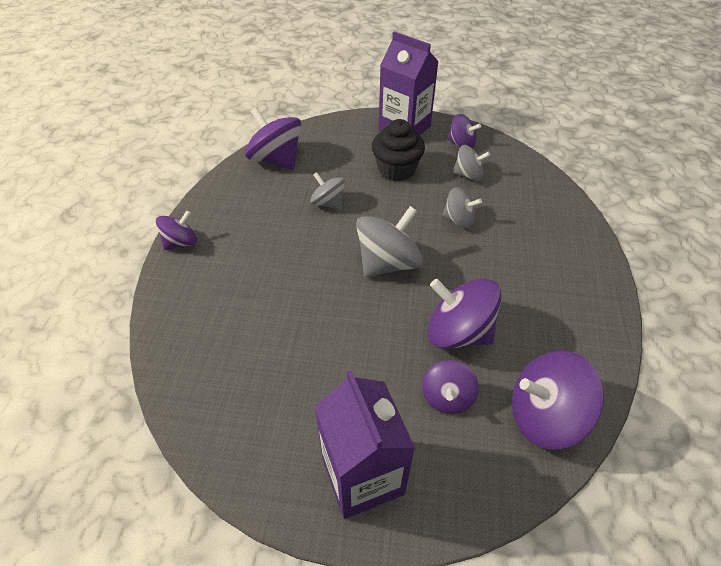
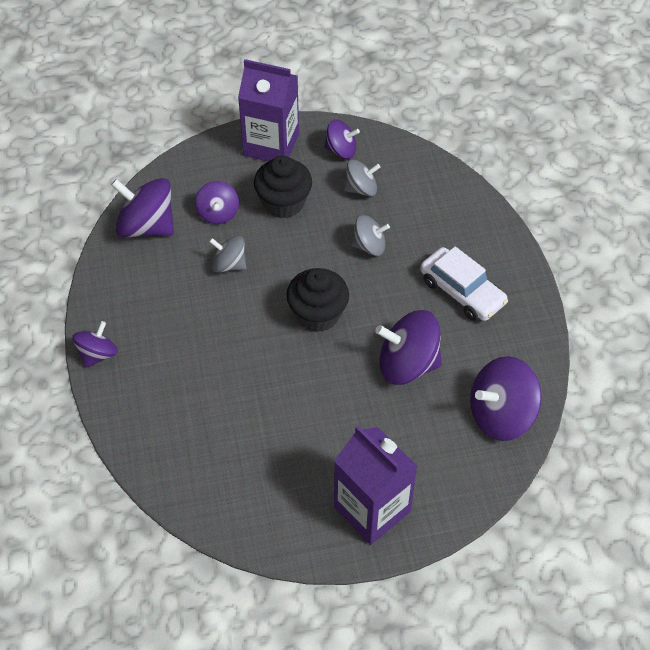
camera: 20 degrees left, 5 degrees up
(388, 263) = (318, 314): grey spinning top -> black cupcake
(447, 397) = (417, 425): purple spinning top -> purple spinning top (218, 213)
(536, 281) = (462, 292): none -> white car

